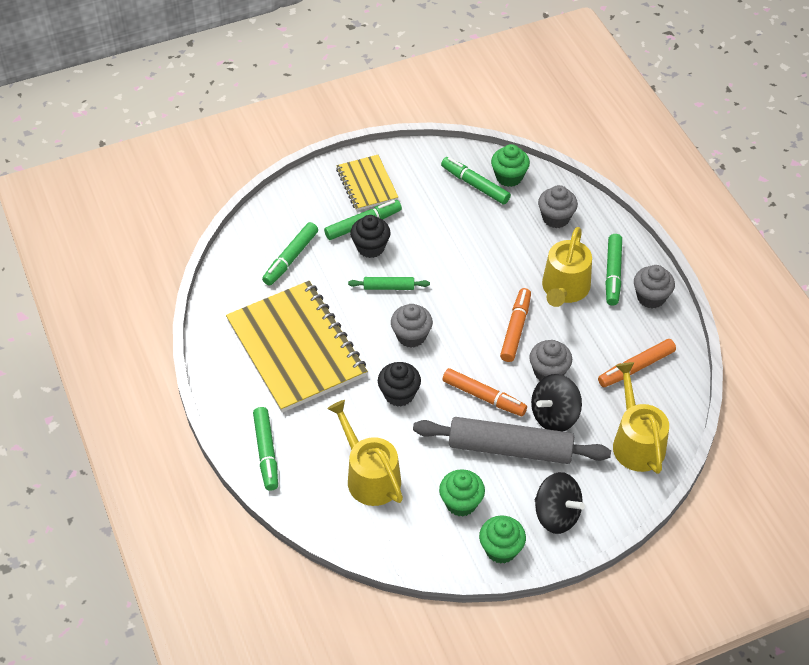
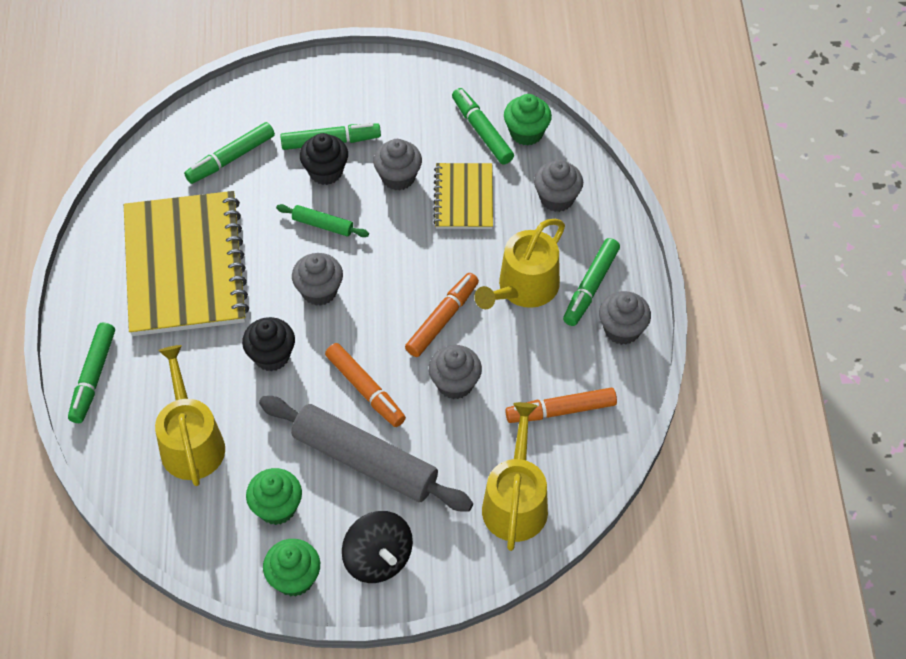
camera: 20 degrees right, 5 degrees up
(367, 184) = (358, 95): yellow notebook -> yellow notebook (464, 198)
(428, 236) = (398, 177): none -> grey cupcake
(554, 416) = (435, 438): black spinning top -> none

